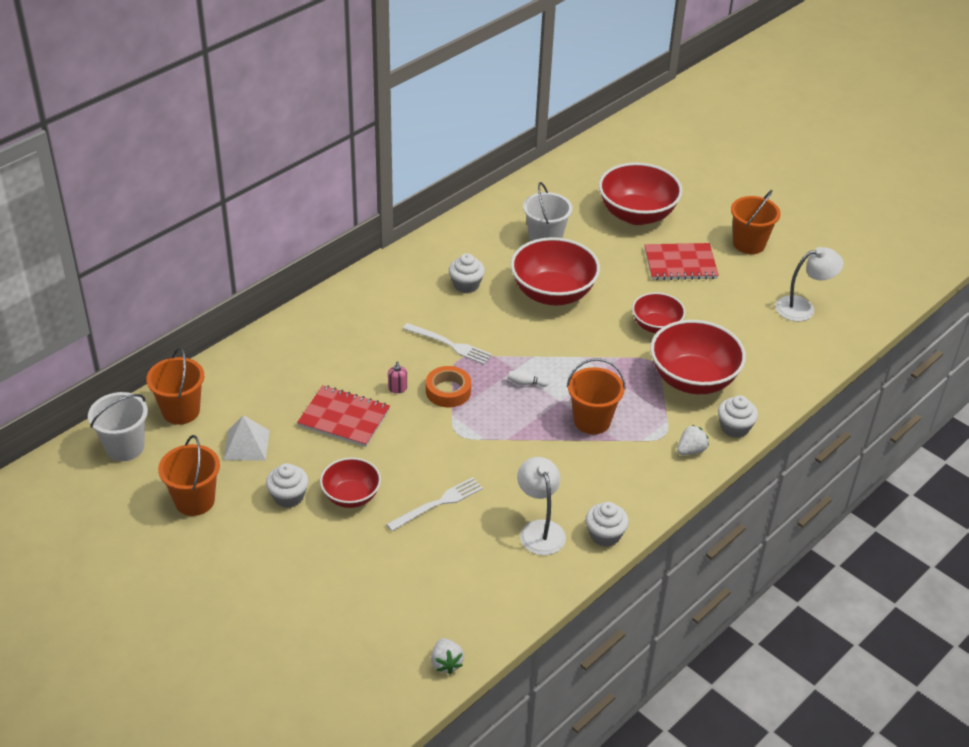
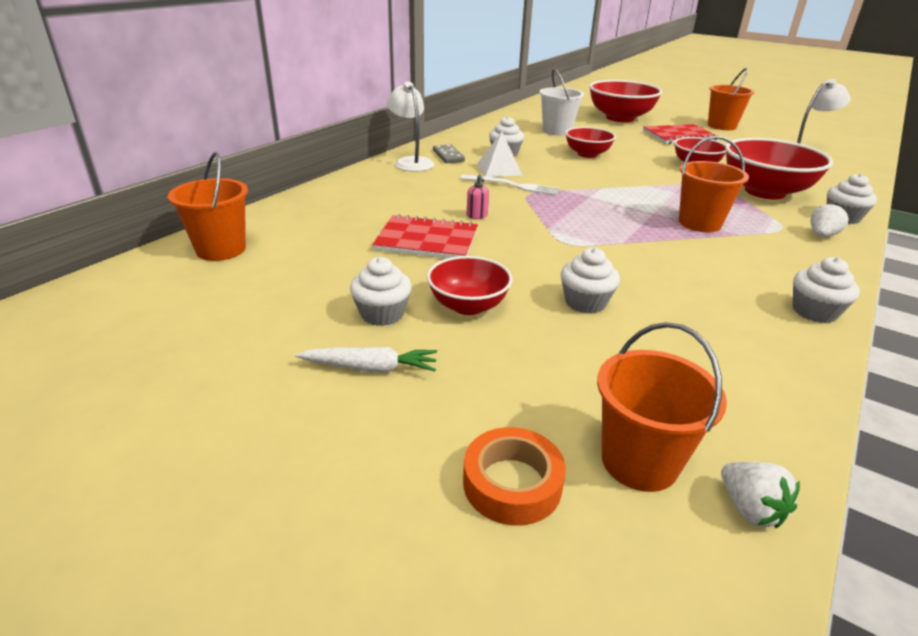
camera: 10 degrees left, 10 degrees down
(125, 447) = (141, 286): white bucket -> none
(194, 501) = (245, 331): orange bucket -> orange bucket (639, 461)
(247, 445) = (312, 271): white pyramid -> white pyramid (499, 169)
(270, 543) = (370, 368): none -> white carrot
(406, 284) = (448, 156): none -> grey domino
(438, 503) = (585, 302): white fork -> white cupcake
(448, 391) = (533, 214): orange tape -> orange tape (512, 483)
(526, 383) = (609, 204): white bowling pin -> none
(539, 529) = (732, 315): white lamp -> white lamp (411, 162)
(553, 293) = (587, 154): red bowl -> red bowl, size x0.59

